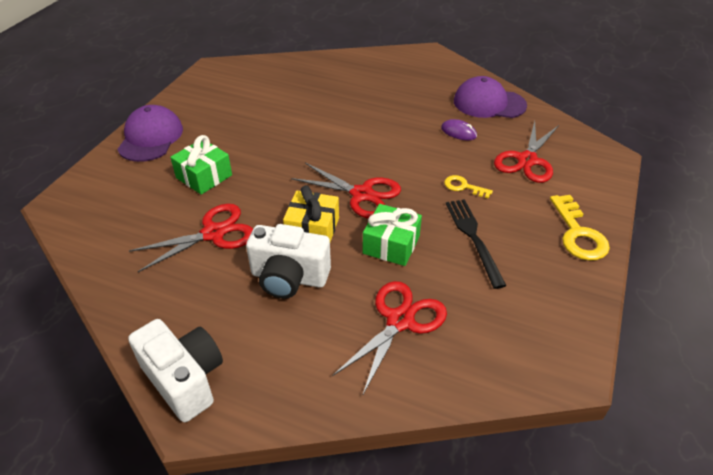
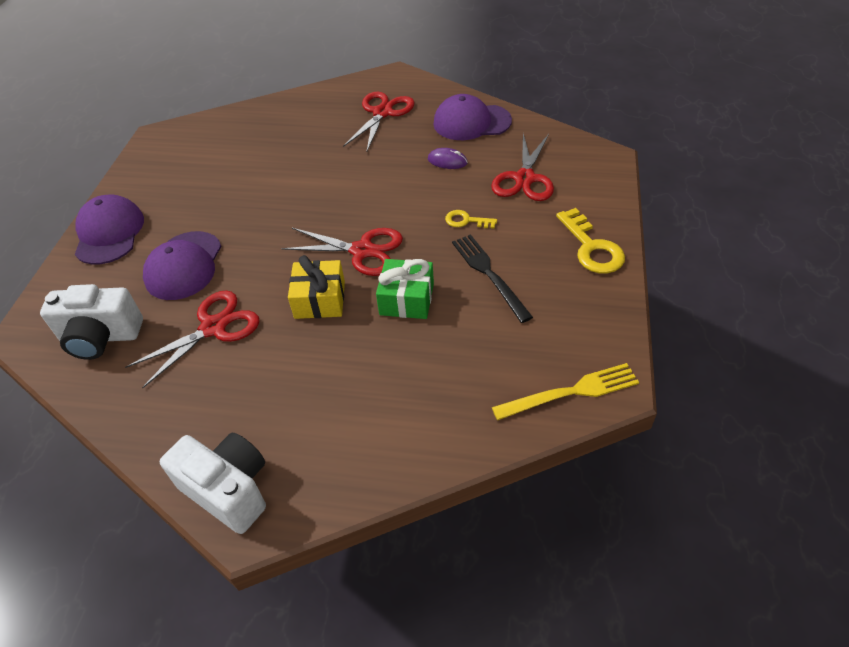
camera: 10 degrees left, 5 degrees up
(204, 176) = (184, 266): green gift -> purple cap
(289, 278) = (309, 358): white camera -> white camera (101, 337)
(400, 321) = (435, 377): red scissors -> red scissors (382, 113)
(528, 364) = (571, 392): none -> yellow fork

